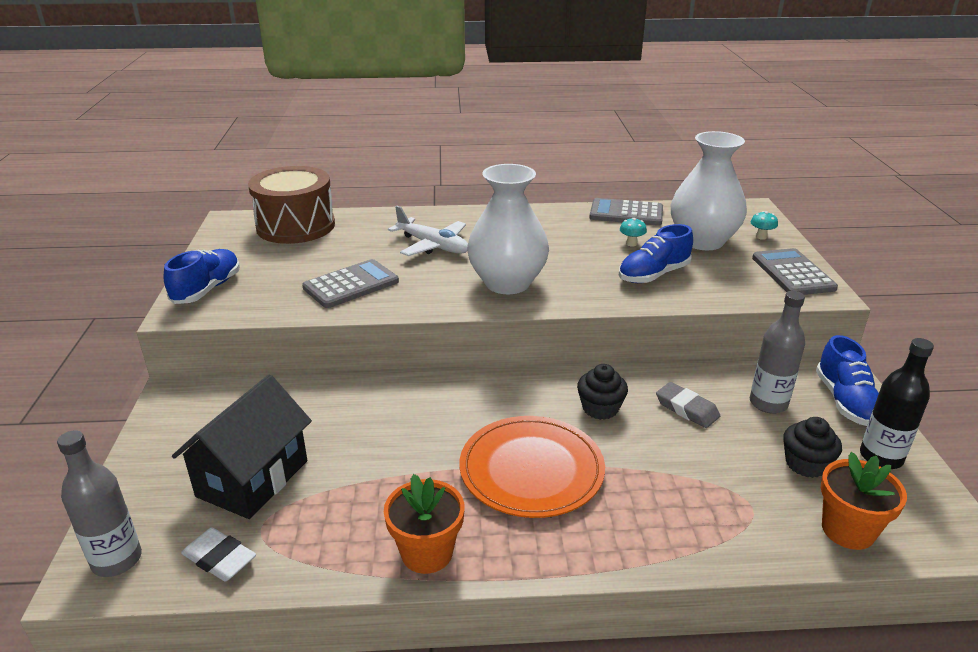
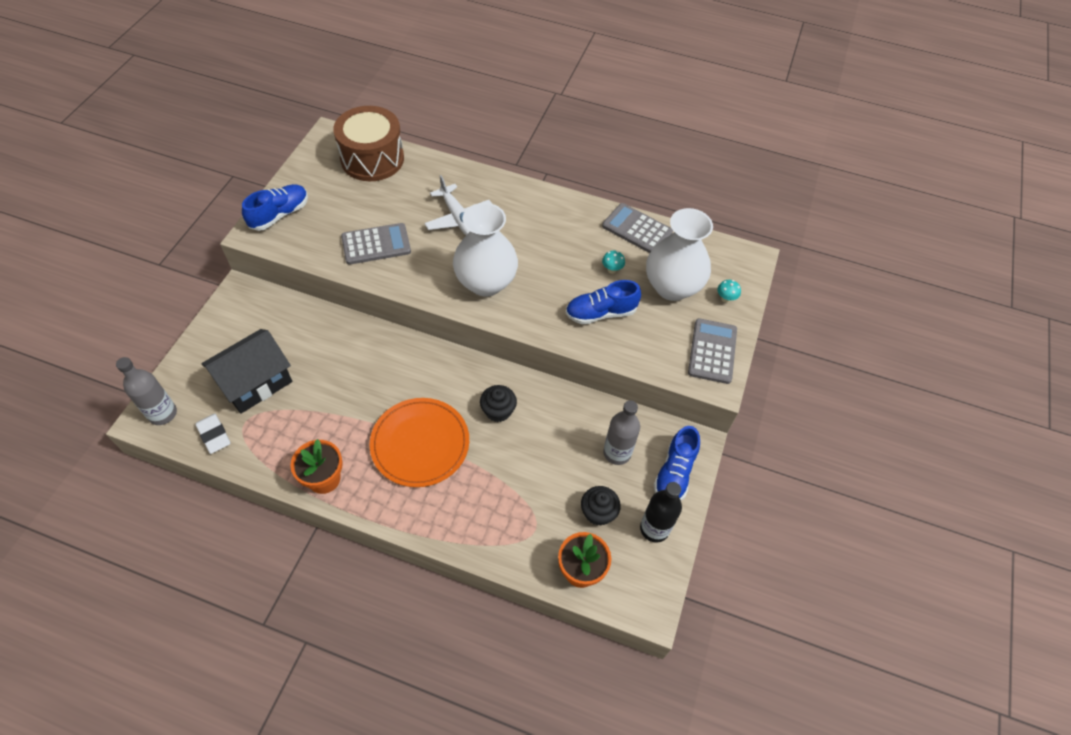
camera: 20 degrees right, 25 degrees up
(686, 409) = (556, 435): grey eraser -> none

